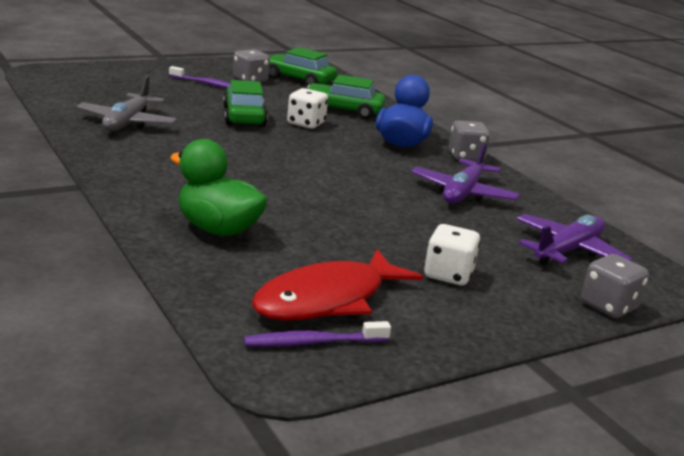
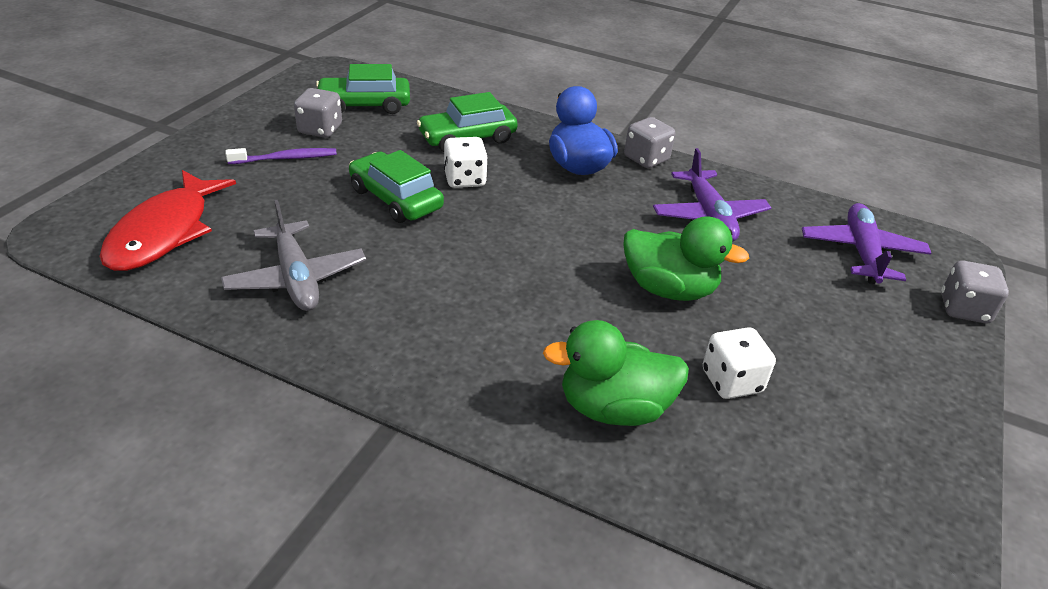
camera: 35 degrees left, 15 degrees up
(313, 342) = (886, 520): purple toothbrush -> none
(327, 299) = (818, 449): red fish -> red fish (164, 232)
(359, 207) = (669, 289): none -> green duck
(448, 275) = (840, 344): white dice -> white dice (731, 381)

